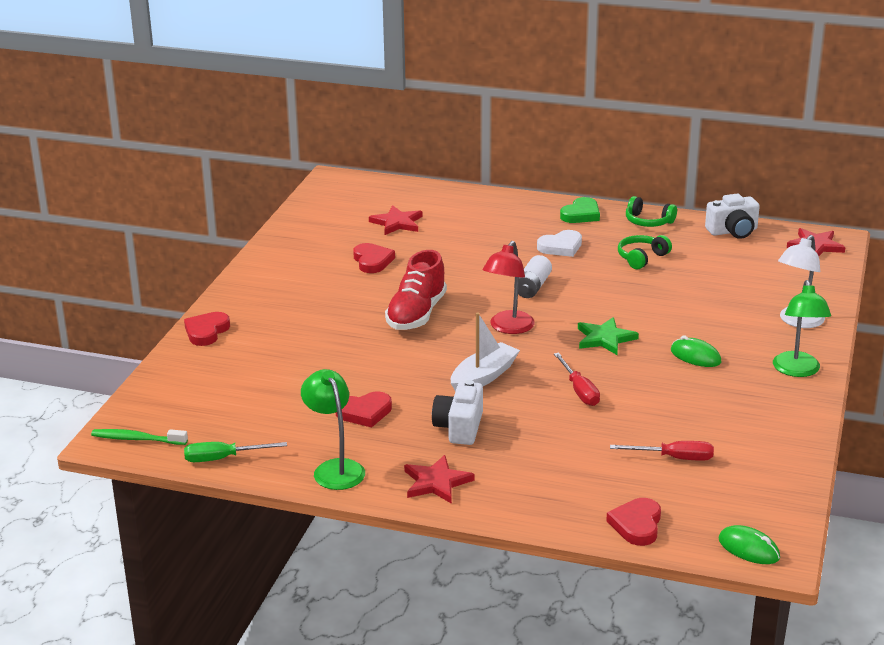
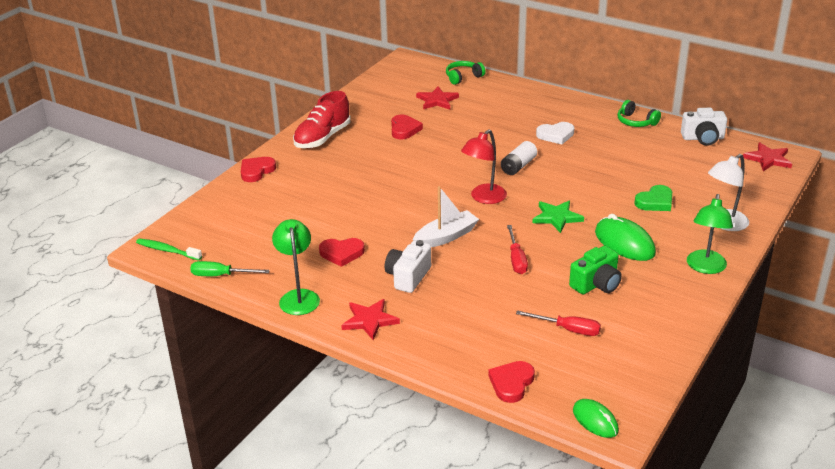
camera: 15 degrees right, 5 degrees up
(416, 314) = (418, 177): red shoe -> red shoe (322, 138)
(581, 214) = (584, 109): green heart -> green heart (655, 202)
(641, 258) = (617, 152): green headphones -> green headphones (463, 77)
(684, 405) = (596, 284): none -> green camera
(695, 356) = (624, 243): green mouse -> green mouse, size x1.58

